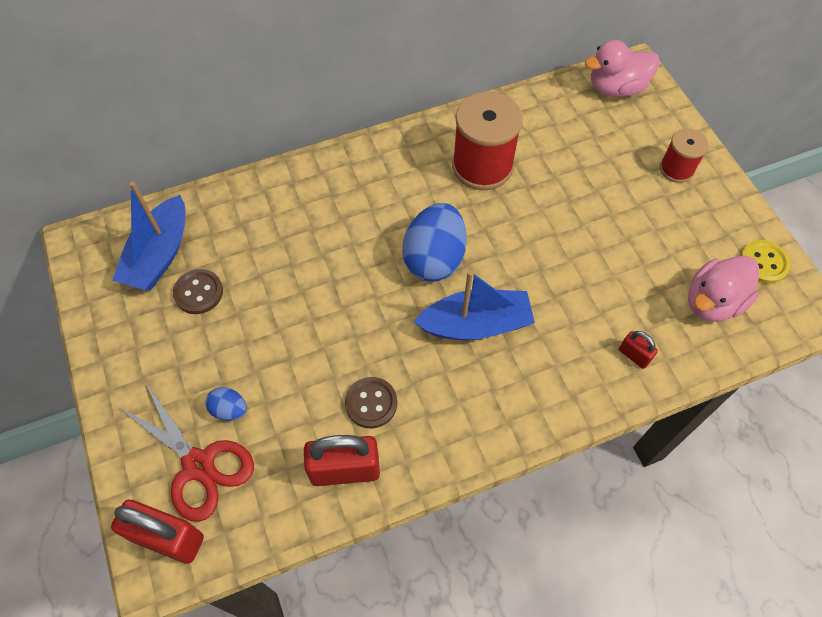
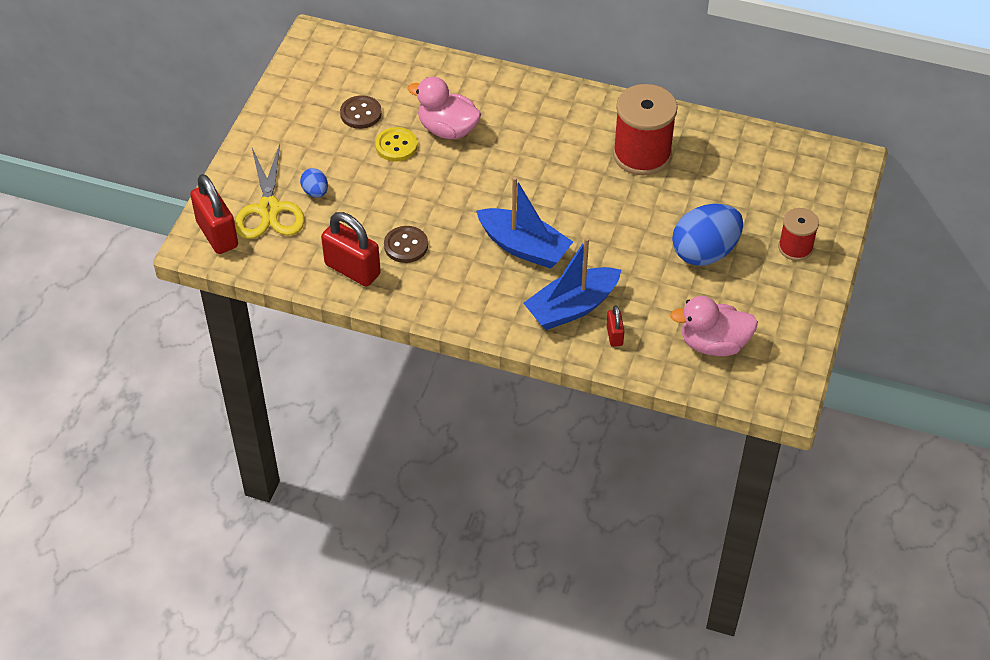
camera: 40 degrees right, 10 degrees down
(159, 255) = (357, 75): blue boat -> blue boat (572, 307)
(198, 465) = (269, 209): red scissors -> yellow scissors
(434, 258) = (539, 191): blue egg -> blue egg (705, 252)
(616, 88) = (816, 165): pink duck -> pink duck (447, 129)
(763, 263) = (786, 347): yellow button -> yellow button (396, 146)

